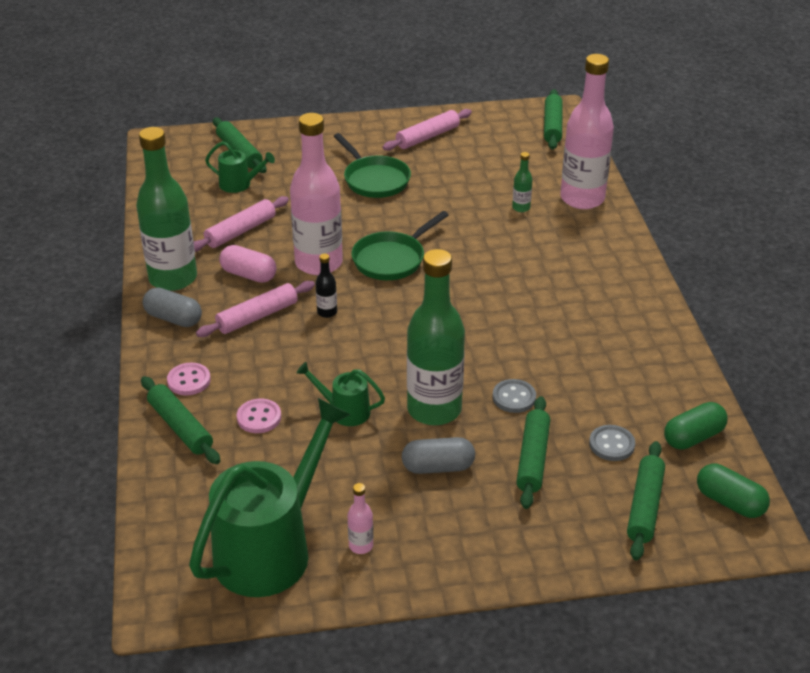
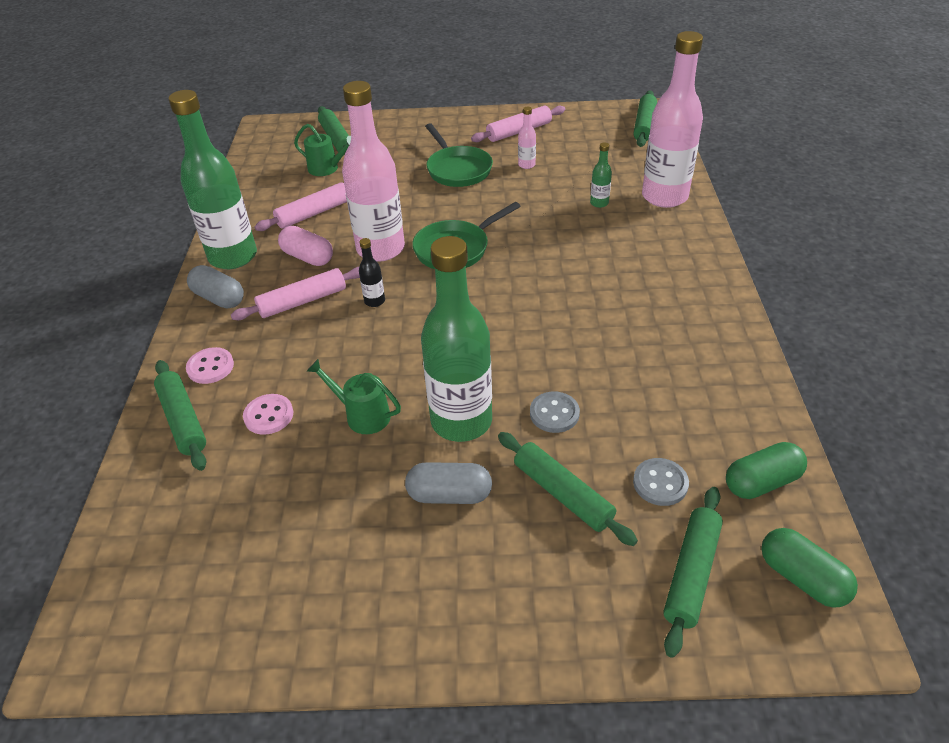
camera: 10 degrees right, 5 degrees up
(271, 548) = (231, 585): green watering can -> none
(361, 546) = (334, 593): pink bottle -> pink bottle (526, 165)
(533, 459) = (563, 494): green rolling pin -> green rolling pin turned 60 degrees counterclockwise

